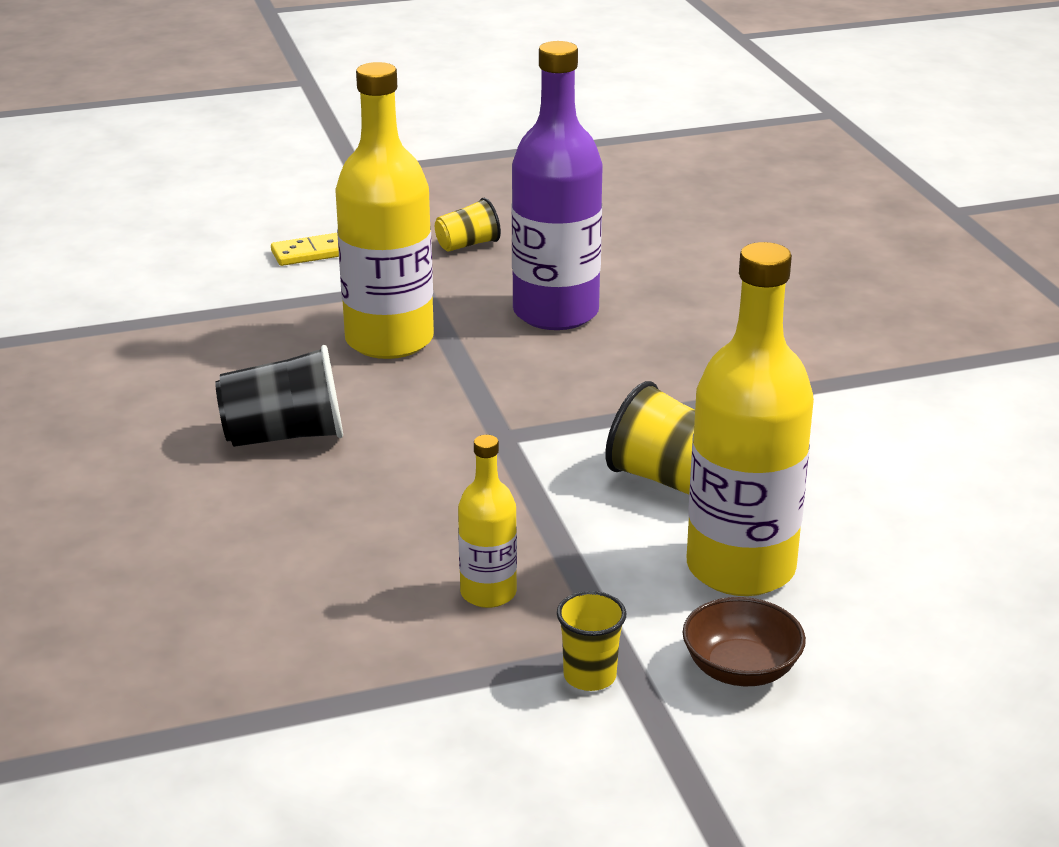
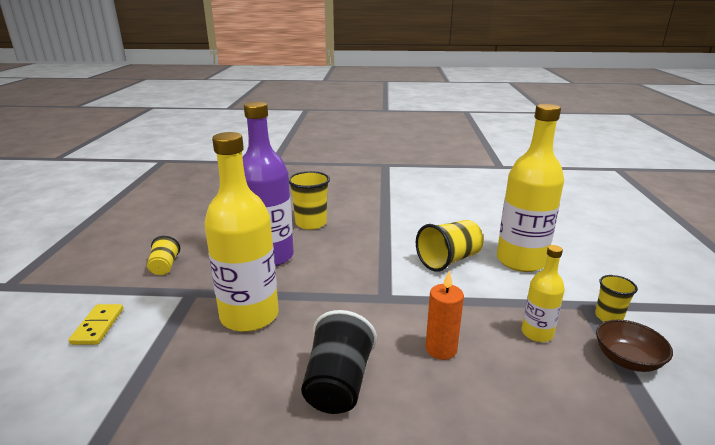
camera: 70 degrees left, 5 degrees down
(396, 504) = (441, 349): none -> orange candle
(703, 319) = (311, 223): none -> yellow cup
(741, 669) = (596, 277): brown bowl -> brown bowl (627, 360)

